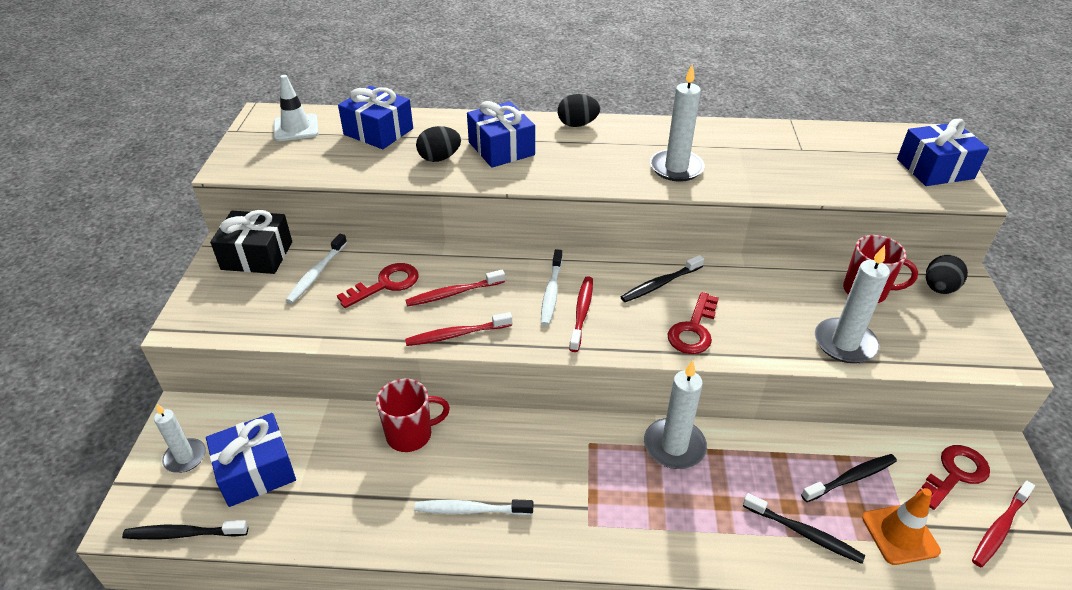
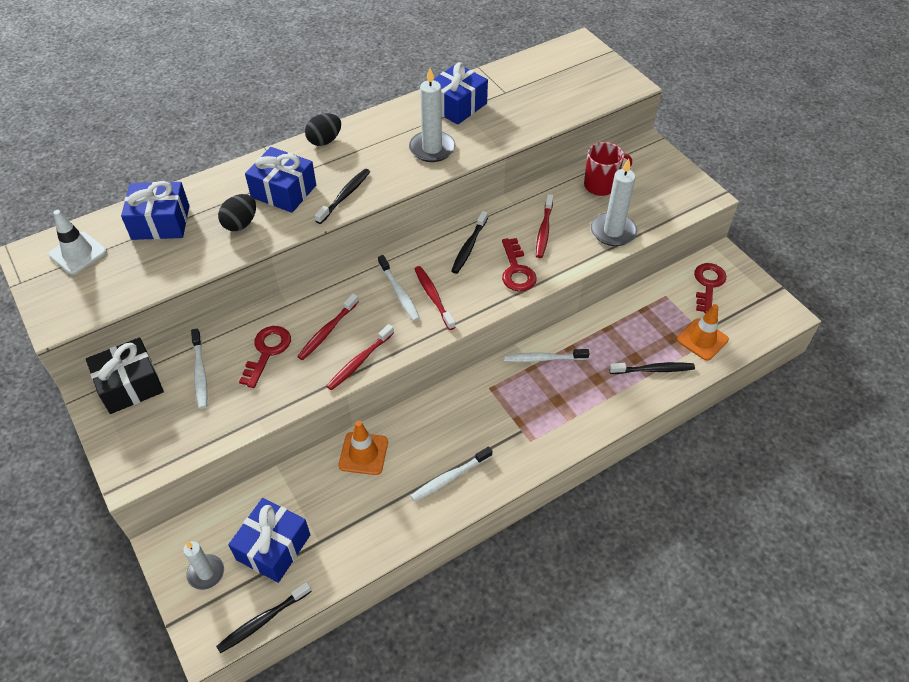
camera: 35 degrees left, 10 degrees up
(411, 434) = (363, 453): red mug -> orange traffic cone
(674, 446) = (543, 359): white candle -> white toothbrush
(851, 478) = (656, 320): black toothbrush -> black toothbrush (345, 196)
(934, 169) = (600, 72): blue gift -> blue gift (457, 105)
(939, 288) = (641, 161): black egg -> none
(999, 528) = (748, 305): red toothbrush -> red toothbrush (544, 231)

